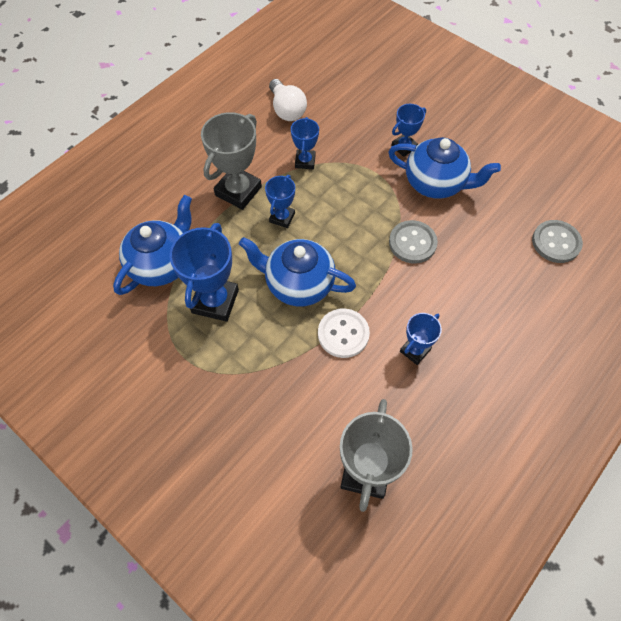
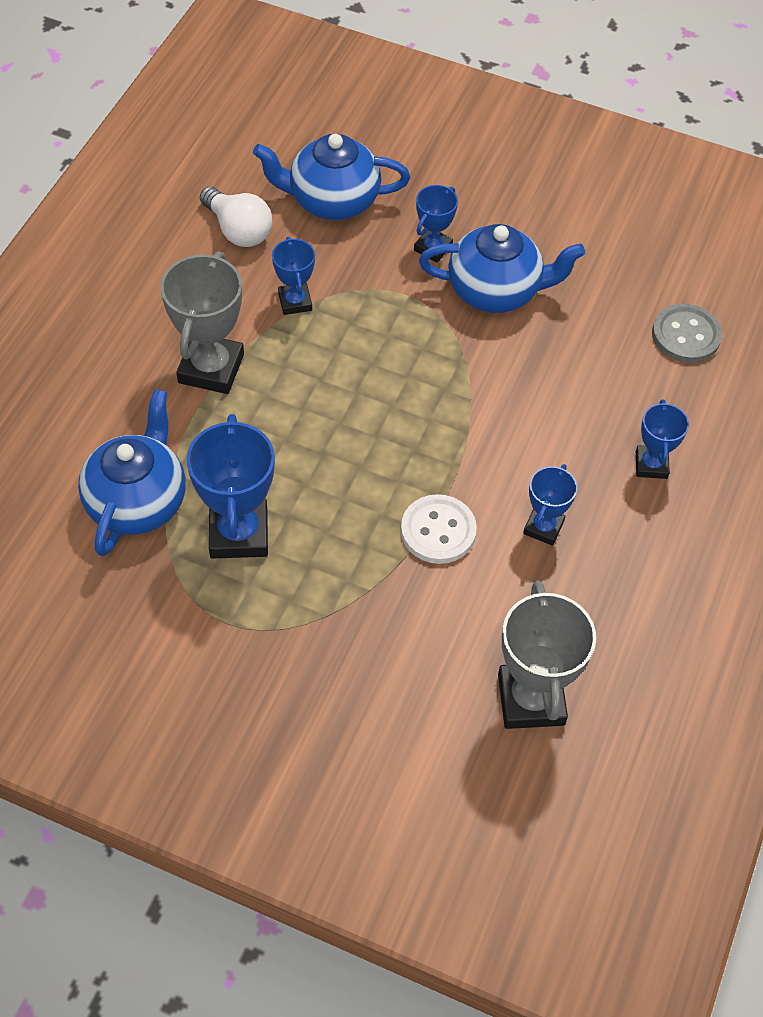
camera: 20 degrees left, 5 degrees down
(282, 218) = (291, 392): blue trophy -> blue trophy (651, 465)
(298, 284) = (350, 479): blue teapot -> blue teapot (332, 200)
(412, 243) = (491, 383): grey button -> none

